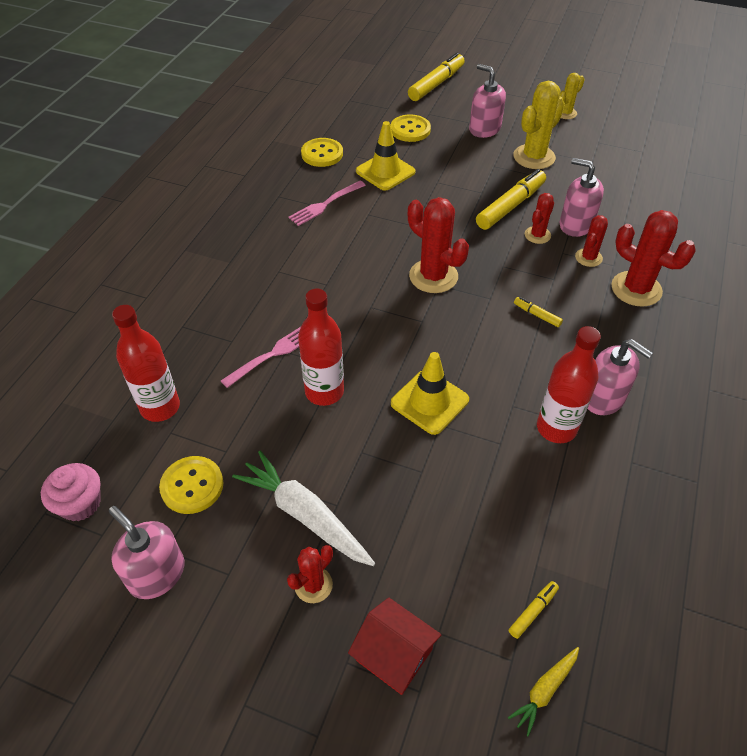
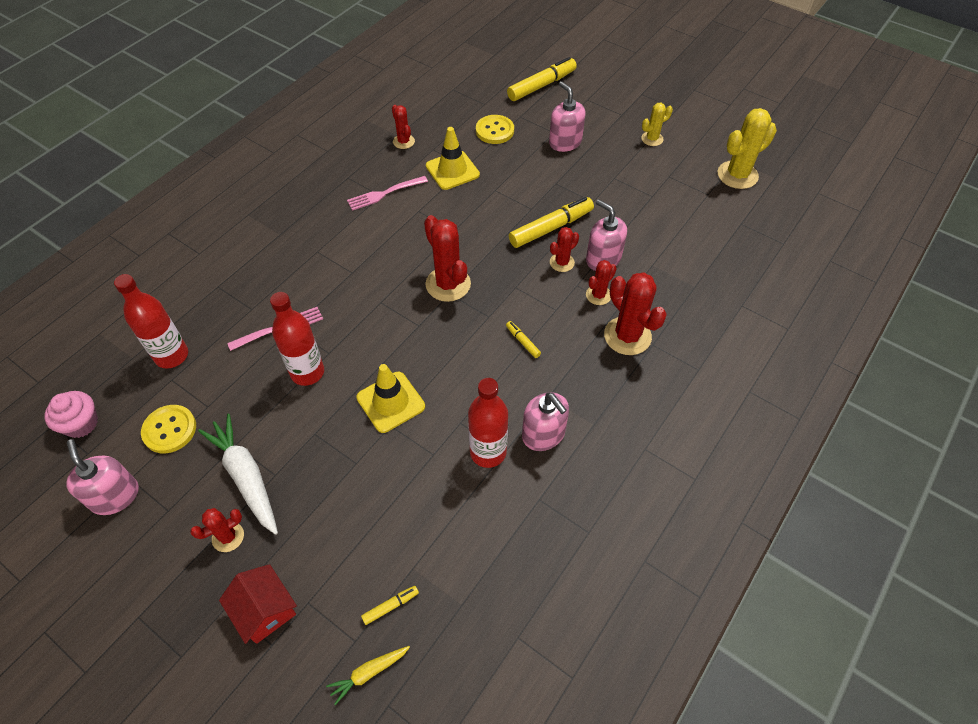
camera: 15 degrees right, 5 degrees up
(322, 154) = (403, 141): yellow button -> red cactus
(534, 157) = (598, 181): yellow cactus -> yellow cactus (737, 175)

